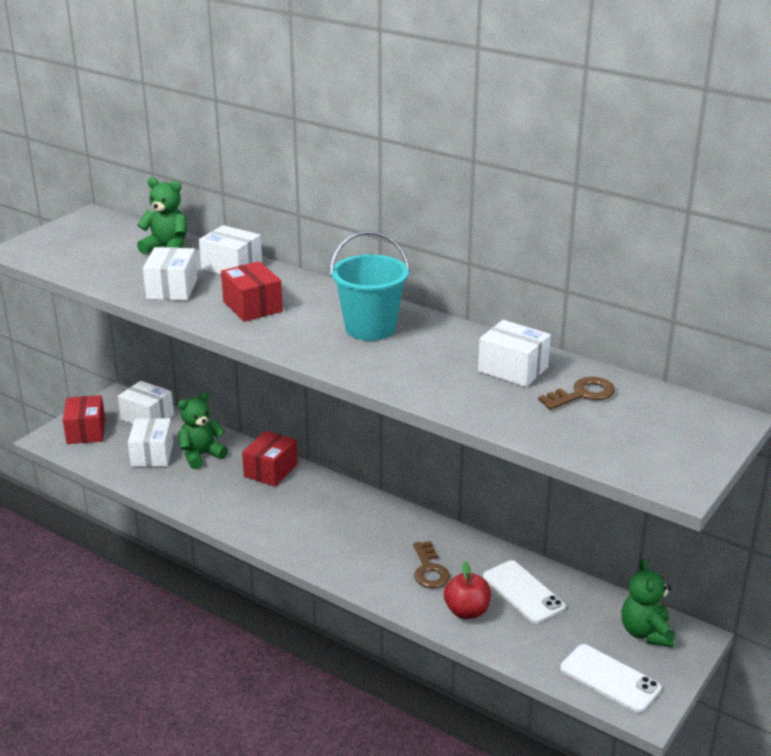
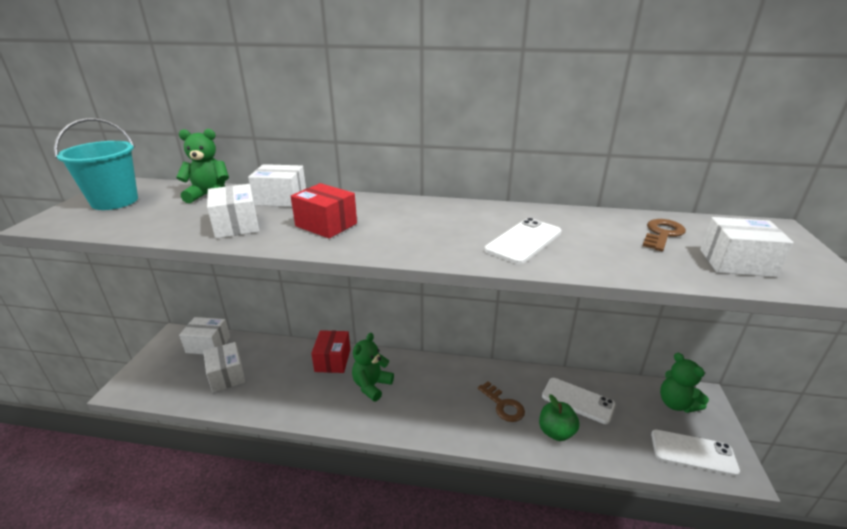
camera: 25 degrees left, 0 degrees up
(86, 431) = (157, 372): red box -> none
(201, 455) = (269, 364): green teddy bear -> green teddy bear (372, 386)
(370, 328) = (444, 221): turquoise bucket -> turquoise bucket (115, 201)
(424, 367) = (523, 241): none -> white phone
(467, 611) = (556, 432): red apple -> green apple
(513, 369) = (589, 227): white box -> white box (736, 263)

